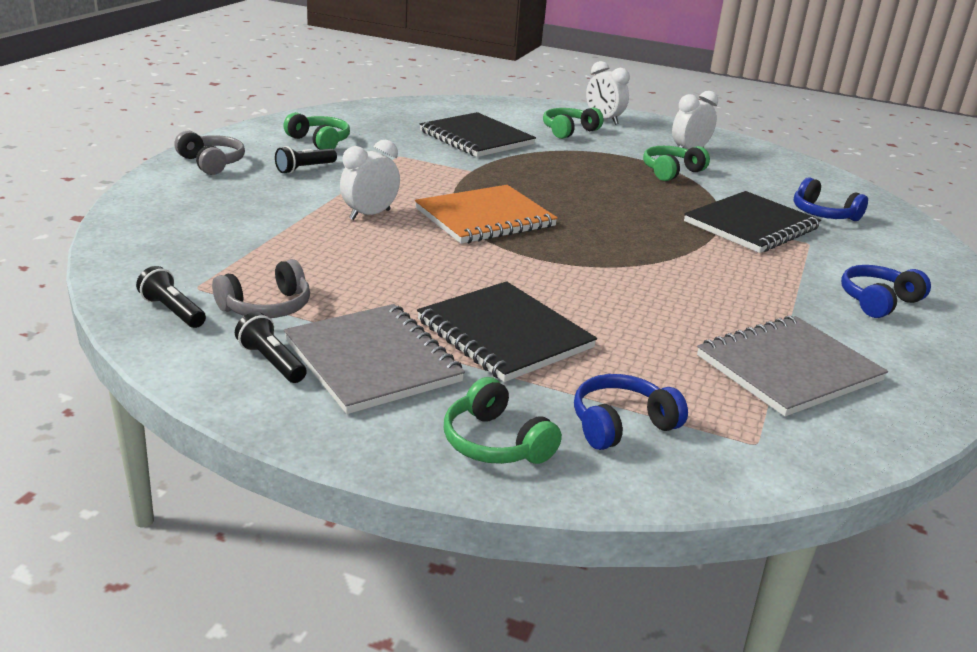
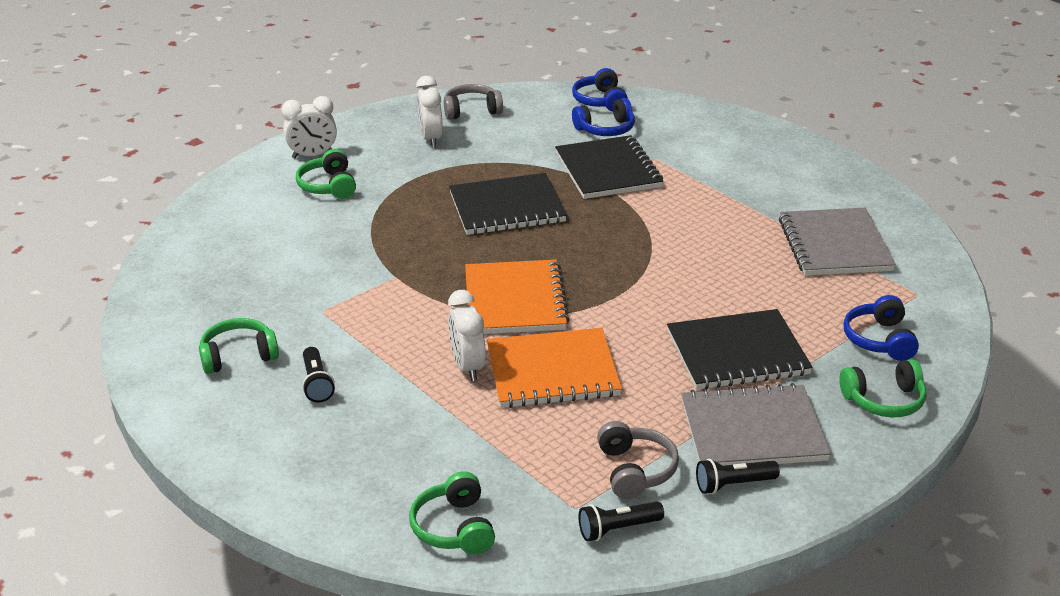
camera: 60 degrees left, 5 degrees up
(212, 163) = (252, 449): grey headphones -> grey headphones (471, 110)
(392, 248) = (552, 372): none -> orange notebook
(476, 138) = (306, 248): black notebook -> black notebook (507, 208)
(671, 171) = (472, 166): green headphones -> green headphones (454, 528)
(878, 301) = (759, 170): blue headphones -> blue headphones (600, 101)

